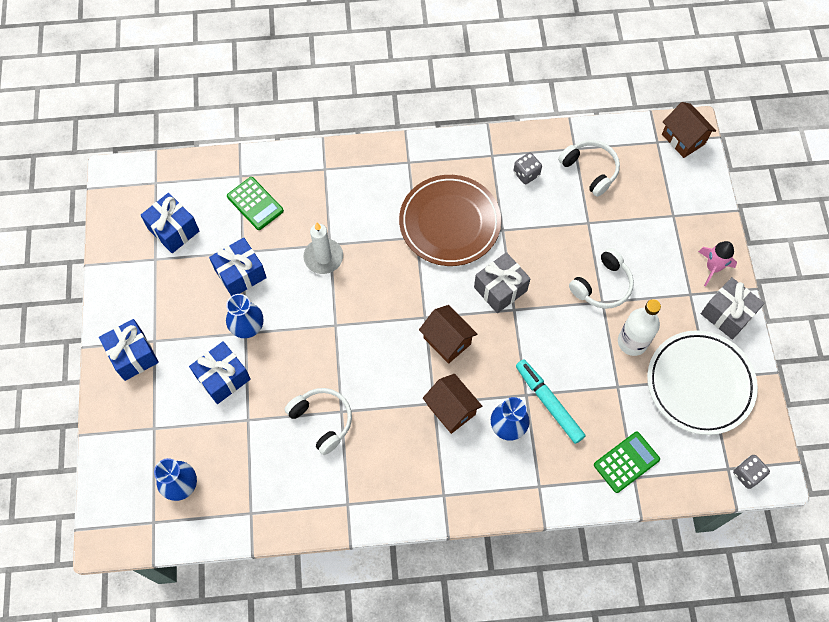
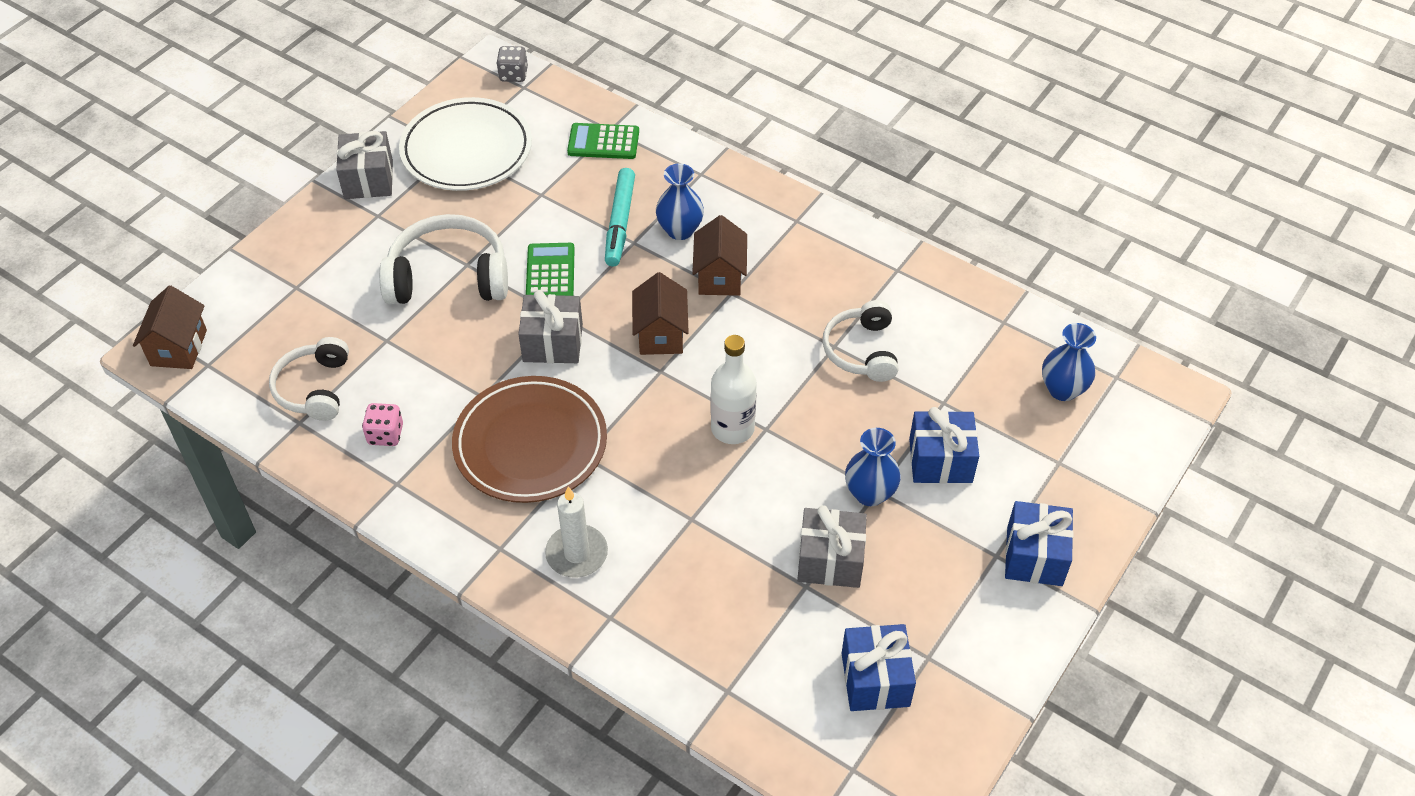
camera: 140 degrees left, 15 degrees down
(240, 274) = (830, 560): blue gift -> grey gift
(255, 204) = (740, 636): green calculator -> green calculator (550, 273)
(323, 257) = (713, 509): white candle -> white candle (577, 553)
(526, 174) = (385, 434): grey dice -> pink dice
(602, 285) = (448, 277): white headphones -> white headphones, size x1.52
(632, 342) = (483, 216): white bottle -> white bottle (732, 428)
(712, 268) = (326, 221): pink rocket -> none

